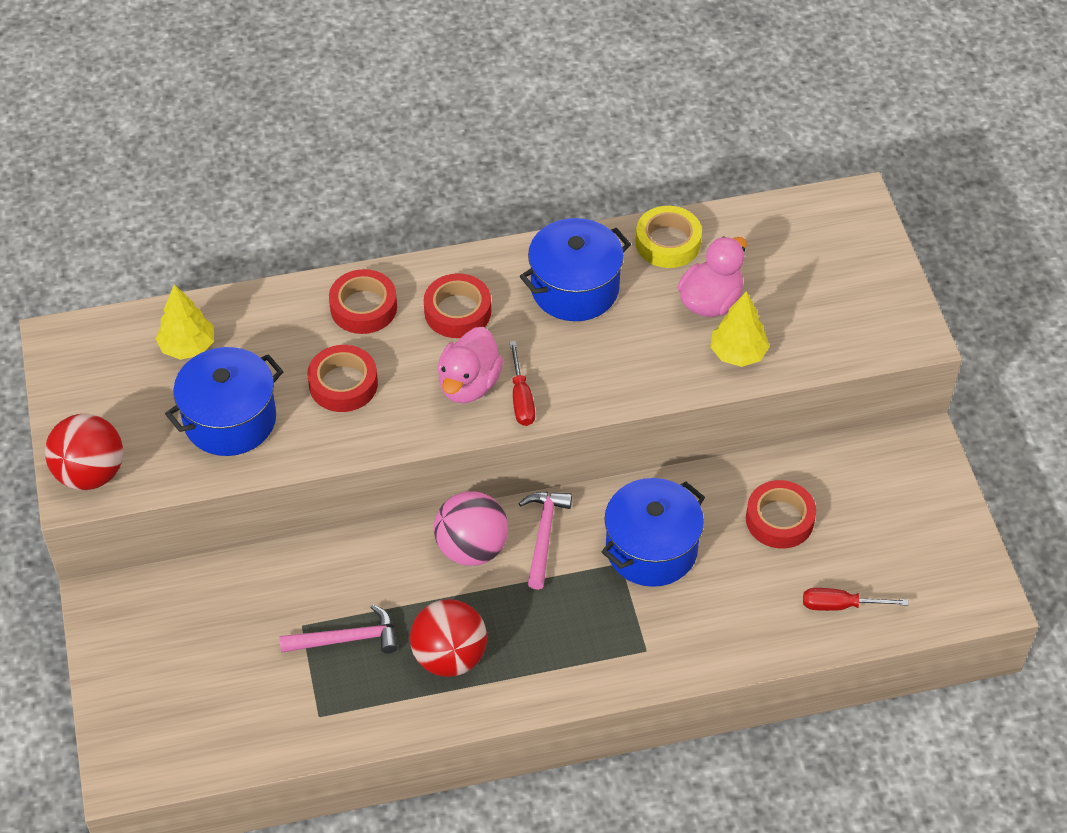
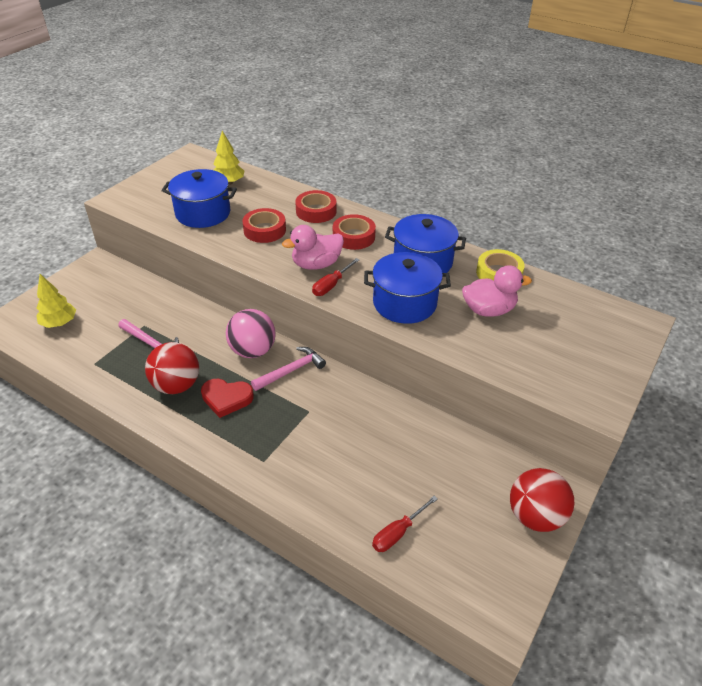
camera: 45 degrees right, 10 degrees down
(90, 473) = (128, 197): red ball -> red ball (535, 516)
(522, 623) = (226, 398): none -> red heart
(651, 549) = (333, 417): blue pot -> blue pot (404, 303)
(738, 353) = (472, 341): yellow tree -> yellow tree (59, 323)
(779, 519) = (420, 459): red tape -> none
(840, 605) = (398, 533): red screwdriver -> red screwdriver turned 90 degrees counterclockwise

